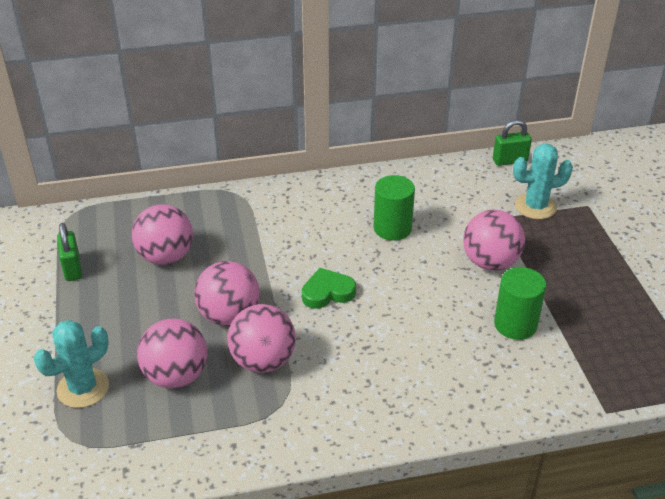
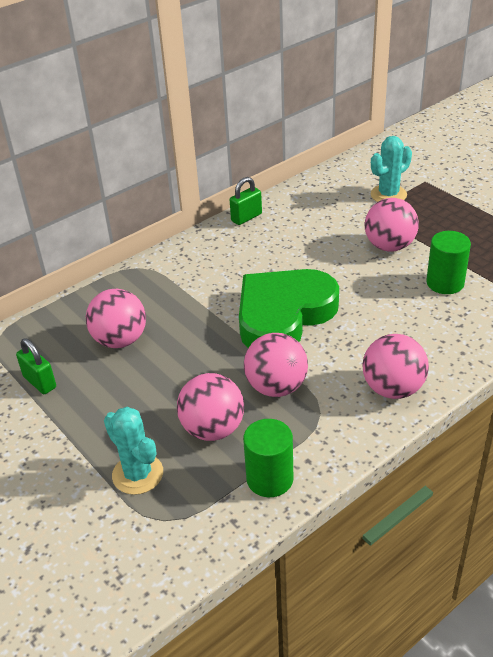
camera: 25 degrees left, 0 degrees up
(83, 388) = (137, 474): turquoise cactus -> turquoise cactus turned 60 degrees counterclockwise
(229, 316) = (217, 364): pink ball -> pink ball (393, 389)
(327, 292) = (283, 315): green heart -> green heart, size x2.26
(392, 228) = (294, 248): green cylinder -> green cylinder (270, 479)
(509, 161) = (341, 168): green padlock -> green padlock (246, 217)

